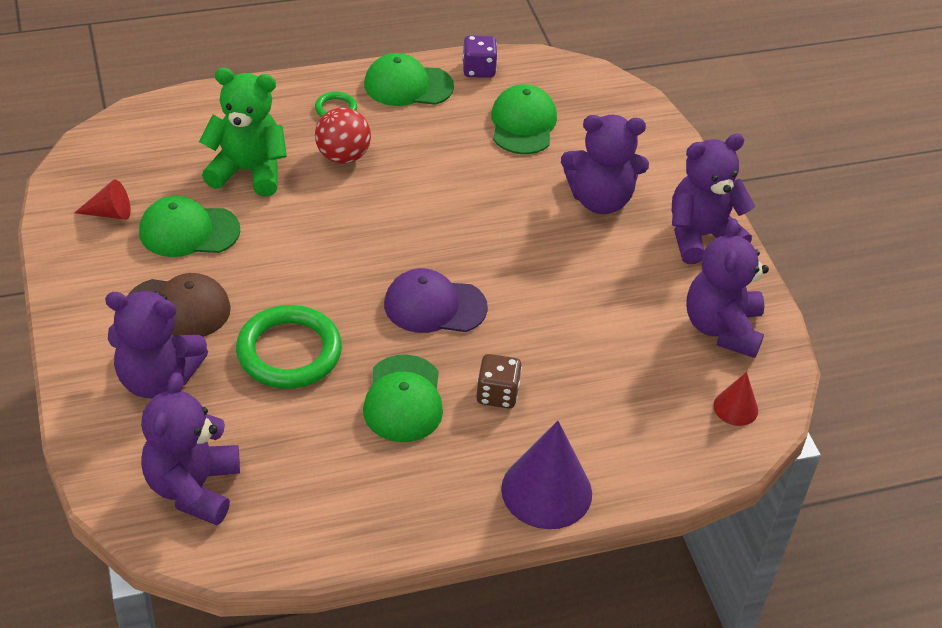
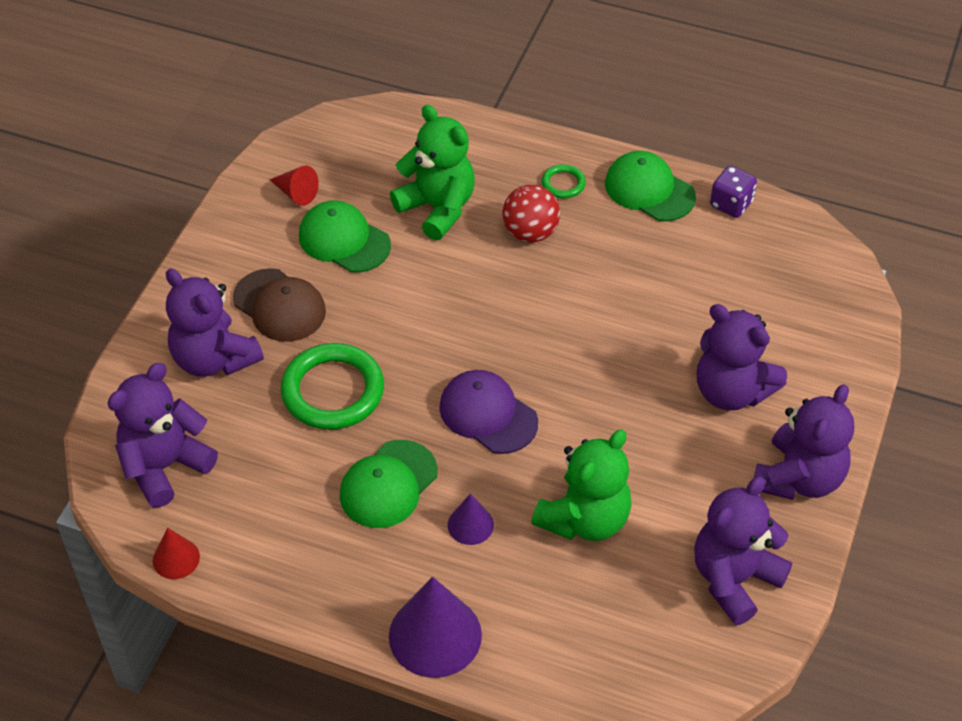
camera: 40 degrees right, 5 degrees up
(497, 394) = (470, 525): brown dice -> purple cone
(523, 124) = (725, 279): green cap -> none
(579, 343) = (585, 519): none -> green teddy bear
(701, 236) = (799, 478): purple teddy bear -> purple teddy bear turned 105 degrees clockwise
(735, 408) = (675, 661): red cone -> red cone (176, 558)

